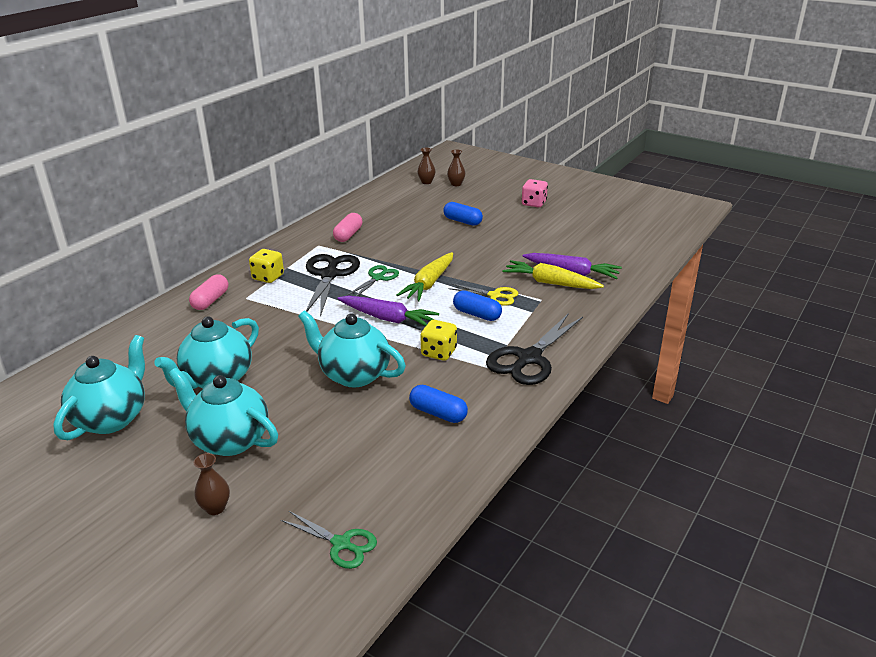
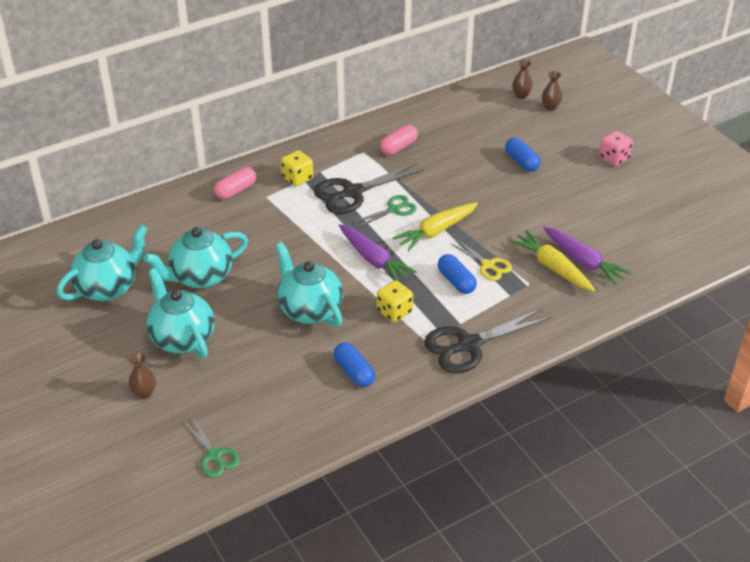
camera: 25 degrees right, 10 degrees up
(329, 275) = (352, 192): black scissors -> black scissors turned 150 degrees counterclockwise

